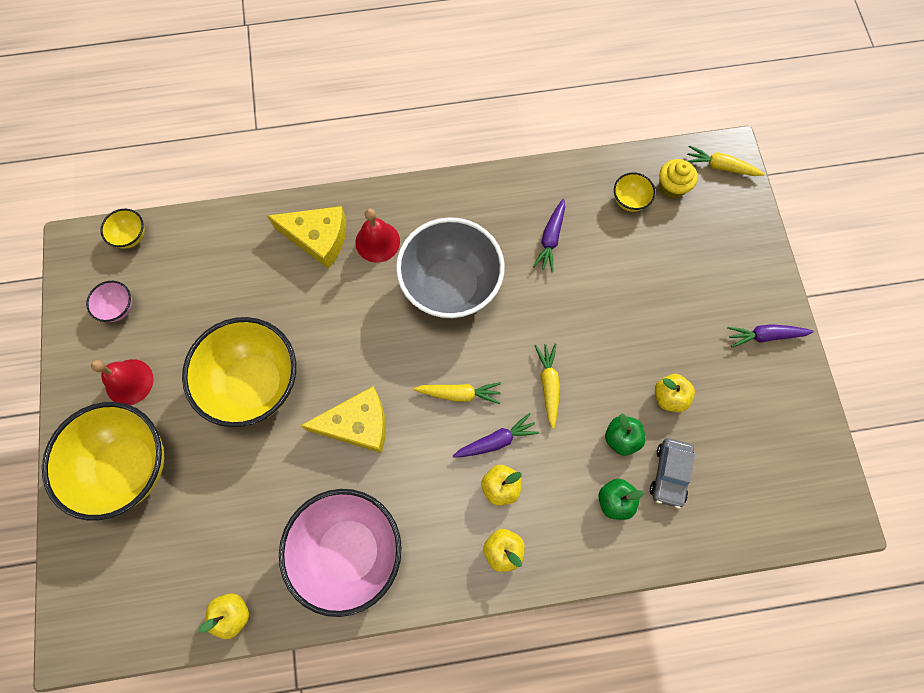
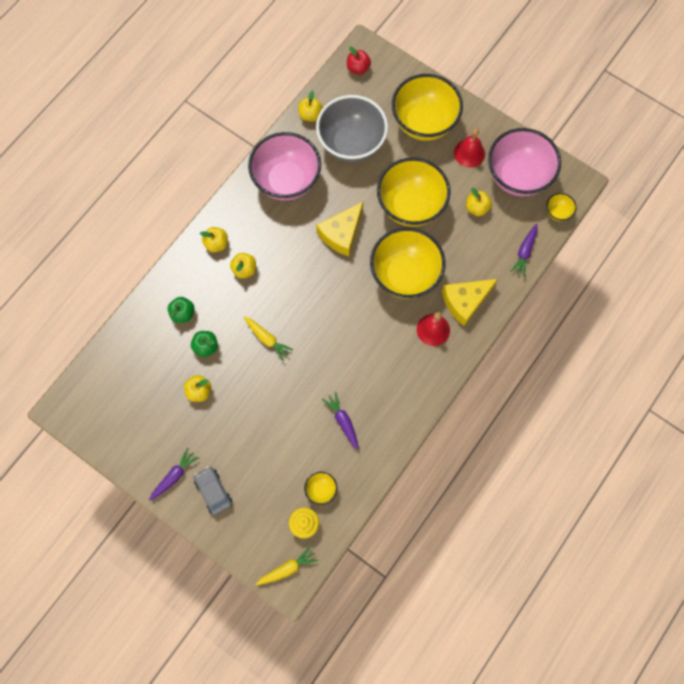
camera: 135 degrees right, 0 degrees up
(110, 621) = (358, 68): none -> red apple
(119, 308) = (517, 177): pink bowl -> pink bowl, size x2.39
(196, 316) = (476, 208): none -> yellow apple
(344, 317) = (405, 275): none -> yellow bowl
(451, 286) = (369, 343): grey bowl -> grey bowl (351, 144)
(459, 393) = (308, 293): yellow carrot -> none
(496, 441) = (267, 288): purple carrot -> purple carrot (524, 252)
(670, 474) = (166, 351): grey car -> grey car (213, 491)

